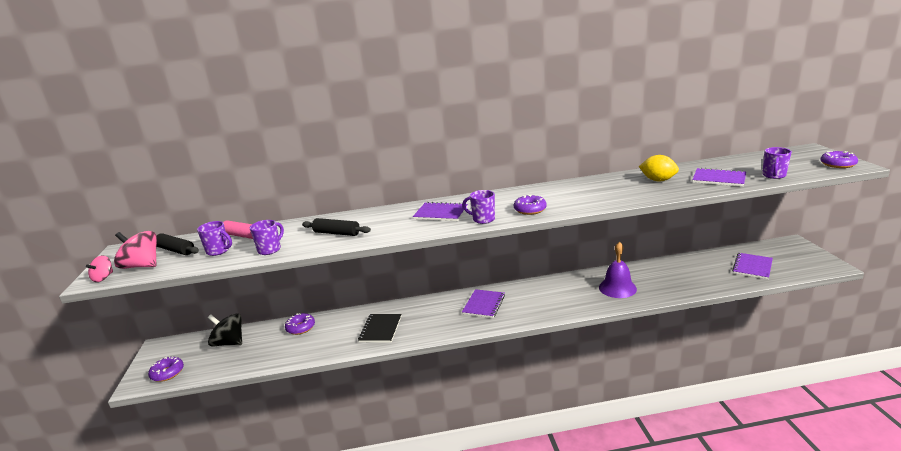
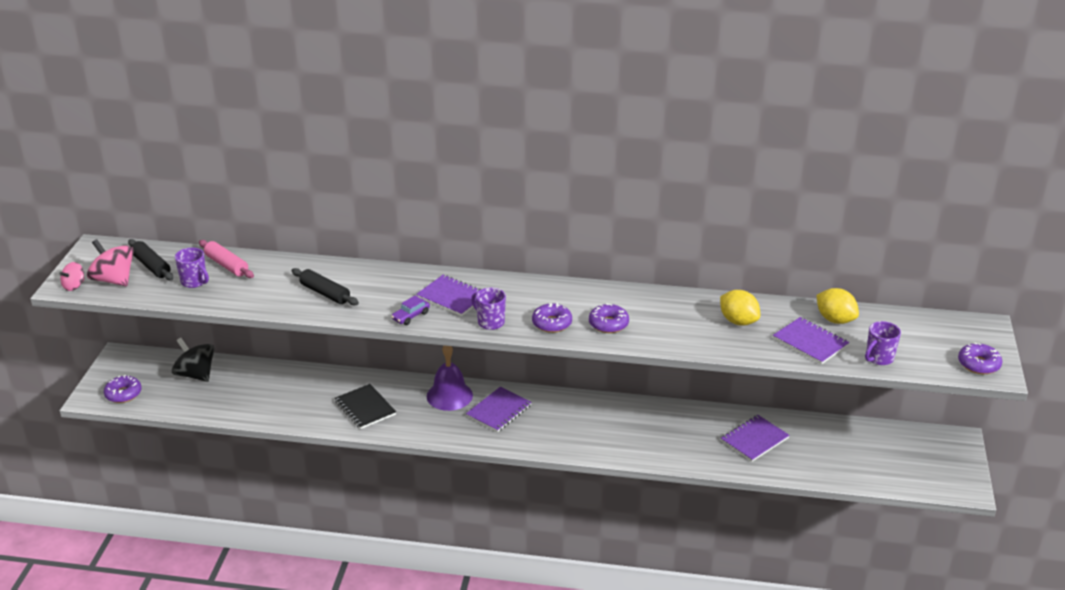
camera: 15 degrees right, 10 degrees up
(270, 249) = (247, 297): purple mug -> none
(300, 328) = (279, 378): purple donut -> purple donut (608, 324)
(380, 329) = (365, 408): black notebook -> black notebook turned 60 degrees counterclockwise
(417, 230) = (411, 316): none -> purple car
(617, 288) = (672, 437): purple bell -> purple bell (449, 395)
(718, 166) = (835, 320): none -> yellow lemon
(752, 267) = (865, 458): purple notebook -> purple notebook (754, 439)

